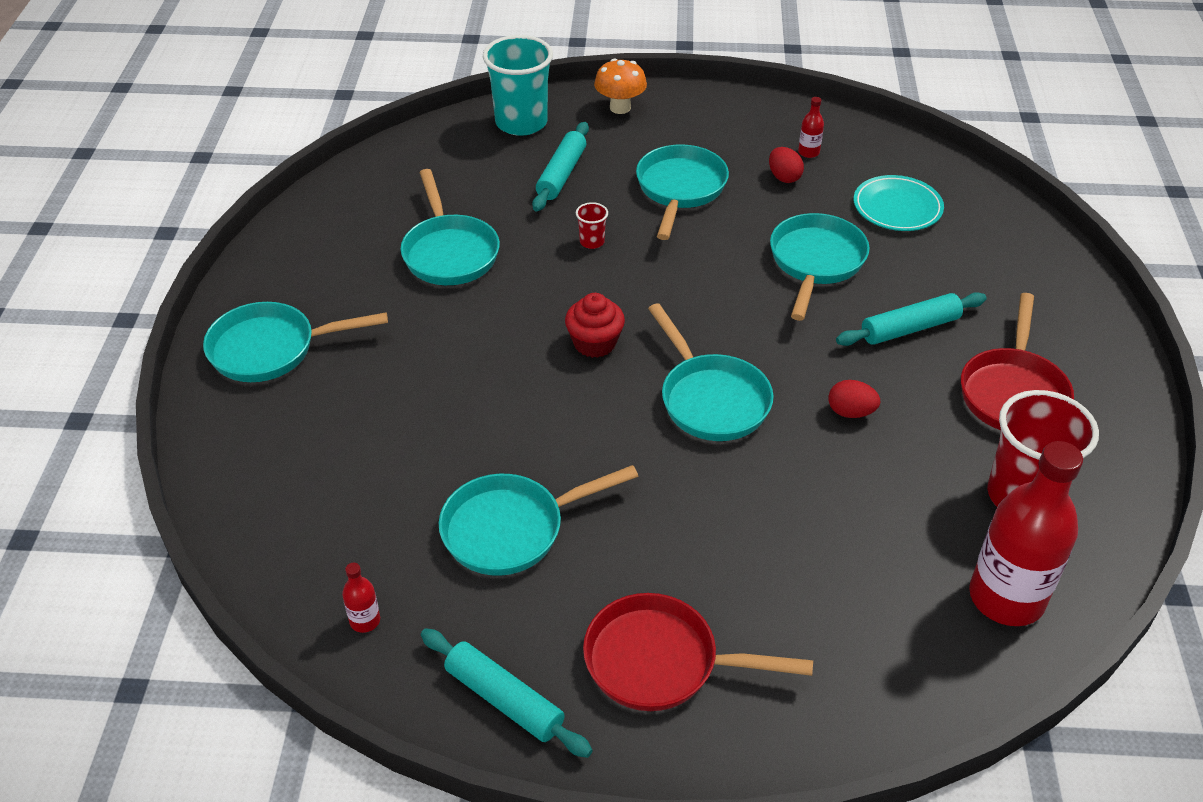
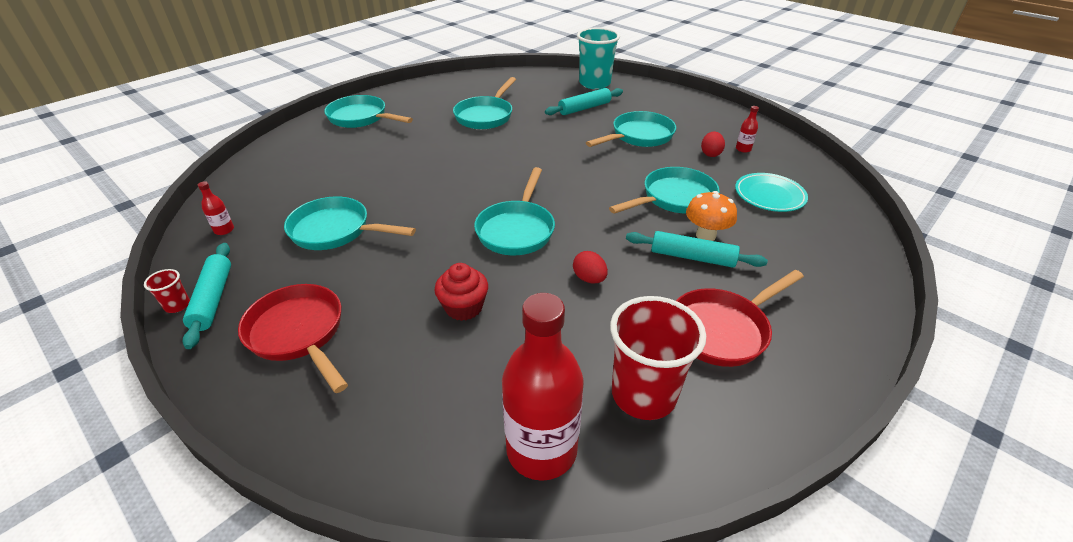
camera: 40 degrees right, 5 degrees down
(592, 242) = (558, 138): red cup -> red cup (177, 305)
(594, 343) = (495, 177): red cupcake -> red cupcake (464, 307)
(620, 108) = (655, 94): orange mushroom -> orange mushroom (705, 235)

